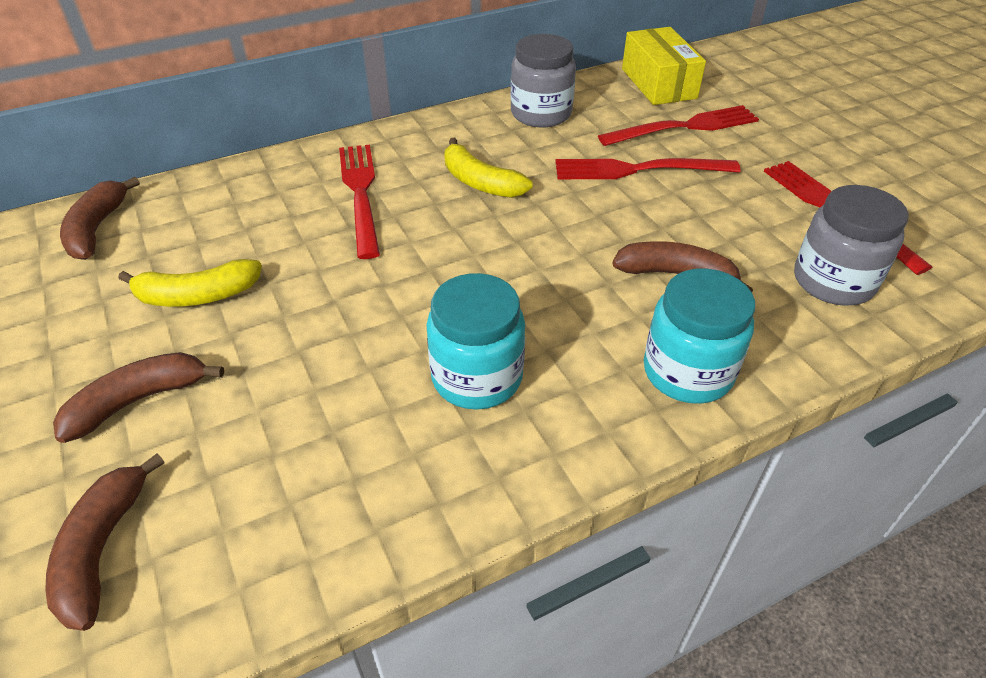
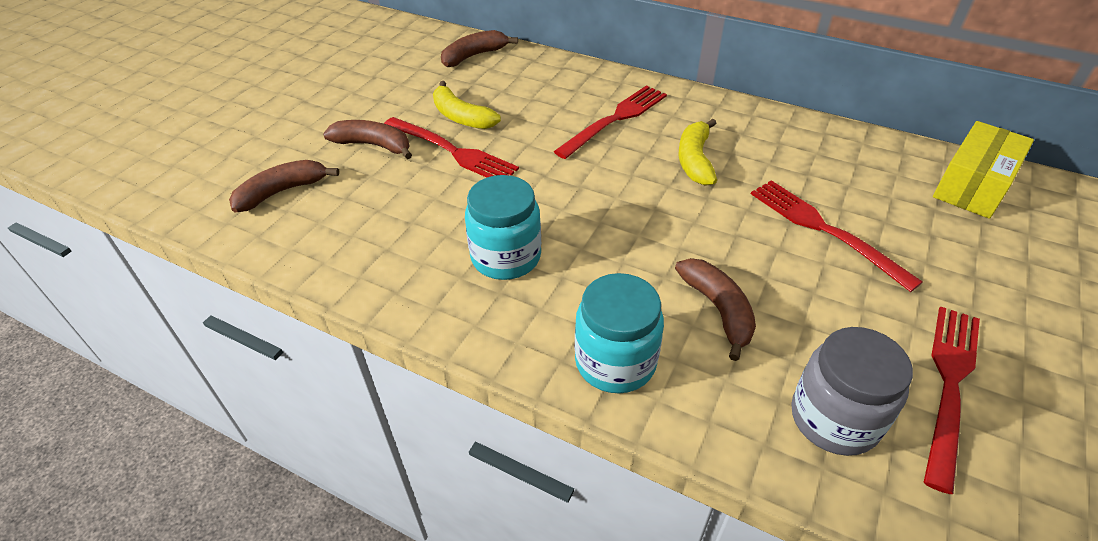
camera: 55 degrees right, 0 degrees up
(541, 114) = (820, 146): grey jar -> none
(685, 126) = (931, 230): red fork -> red fork (453, 151)

